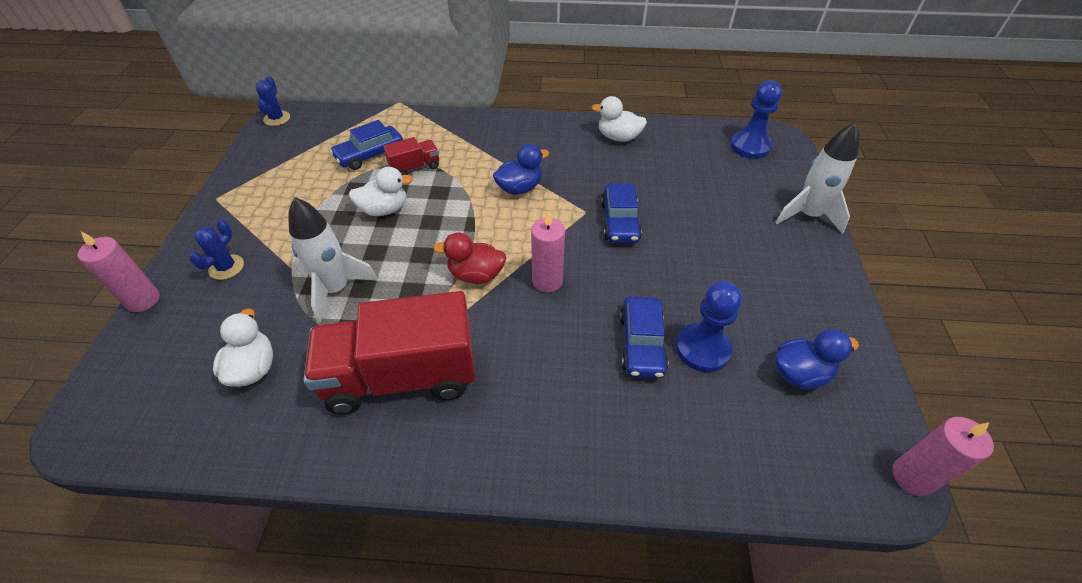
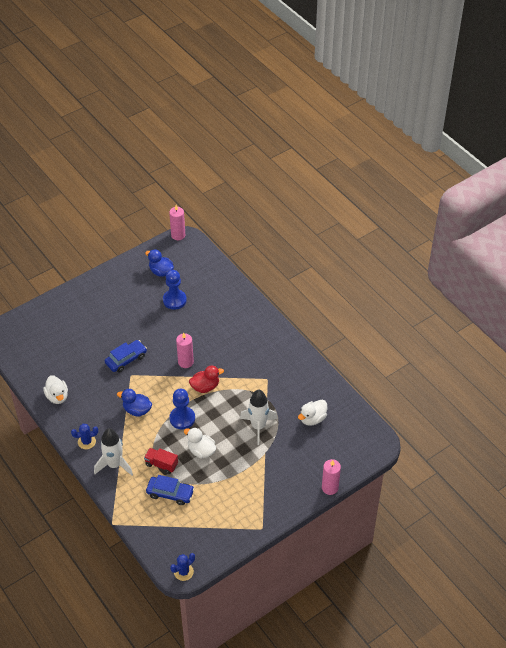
camera: 130 degrees left, 0 degrees up
(226, 267) = (288, 477): blue cactus -> blue cactus (86, 442)
(401, 376) = (270, 373): red truck -> none
(476, 275) = (205, 387): red duck -> red duck turned 75 degrees counterclockwise
(641, 344) = (189, 317): blue car -> none
(750, 146) = (19, 340): blue pawn -> blue pawn (182, 418)
(807, 215) = (62, 300): white rocket -> white rocket (114, 465)

